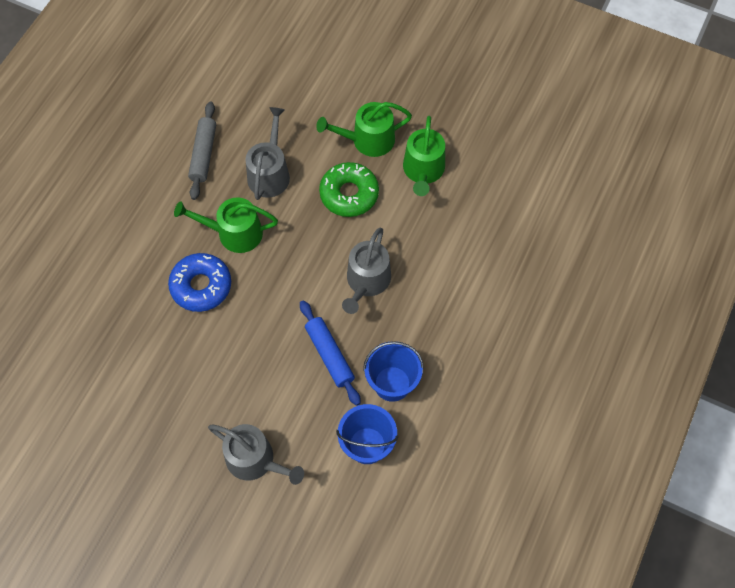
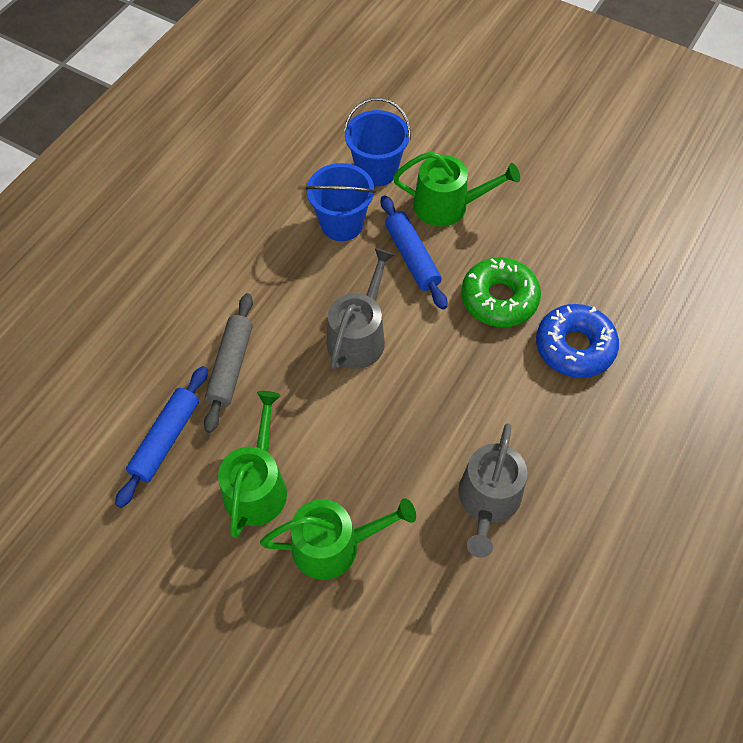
camera: 175 degrees left, 5 degrees down
(203, 154) = (592, 542): grey rolling pin -> grey rolling pin (231, 366)
(234, 233) = (536, 413): green watering can -> green watering can (447, 206)
(255, 460) = (497, 166): grey watering can -> none
(349, 194) = (371, 458): green donut -> green donut (499, 299)
(492, 195) = (165, 439): none -> blue rolling pin

